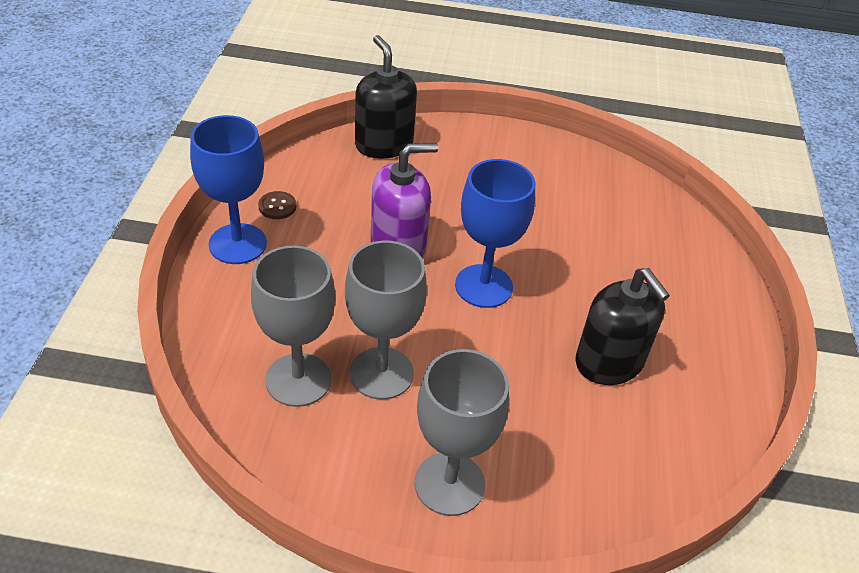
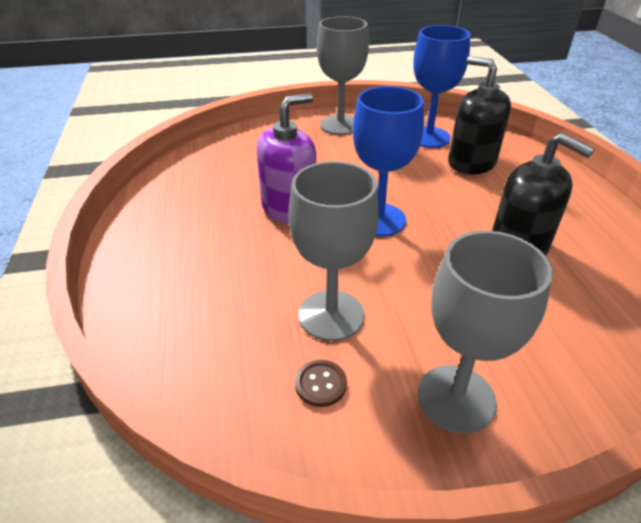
camera: 15 degrees left, 5 degrees down
(237, 244) = (139, 244): blue goblet -> blue goblet (428, 137)
(277, 206) = (165, 206): brown button -> brown button (320, 384)
(298, 380) = (253, 346): grey goblet -> grey goblet (340, 125)
(384, 145) = (238, 143): black soap dispenser -> black soap dispenser (471, 163)

